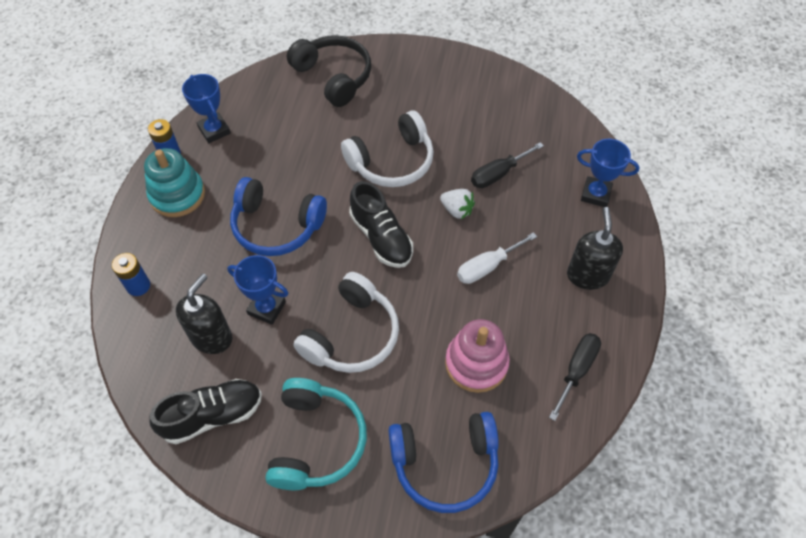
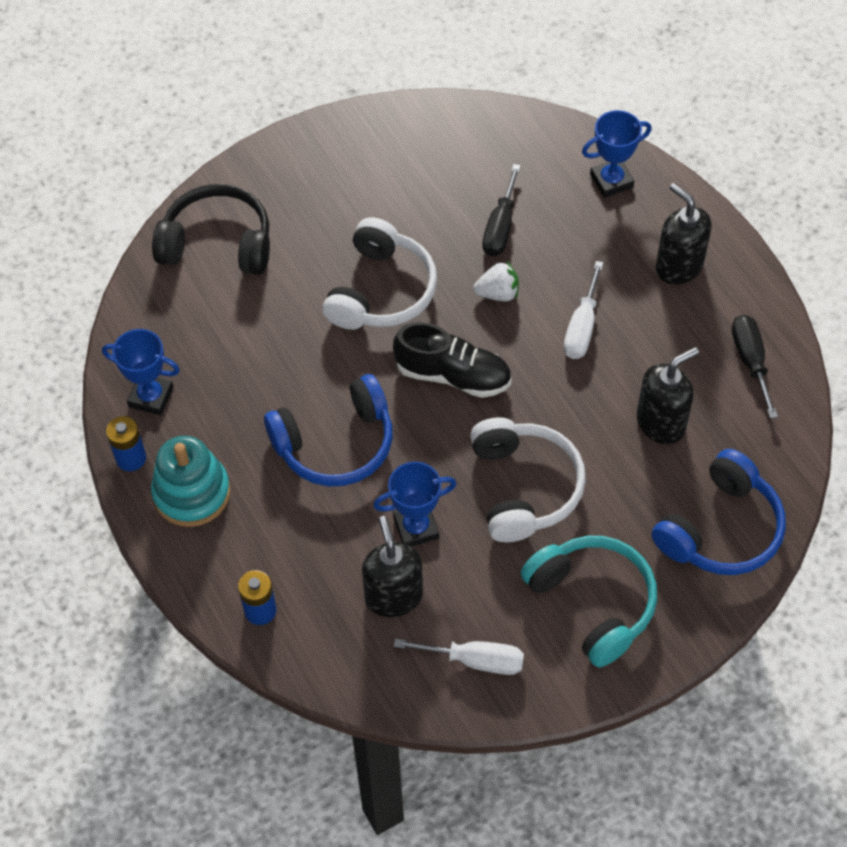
camera: 40 degrees left, 0 degrees up
(213, 415) = (475, 660): black shoe -> white screwdriver
(476, 363) = (661, 423): pink stacking toy -> black soap dispenser

